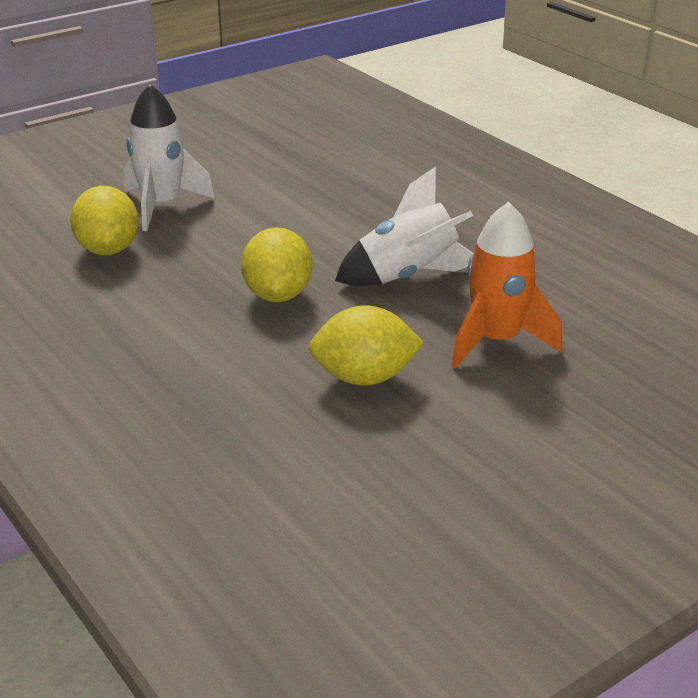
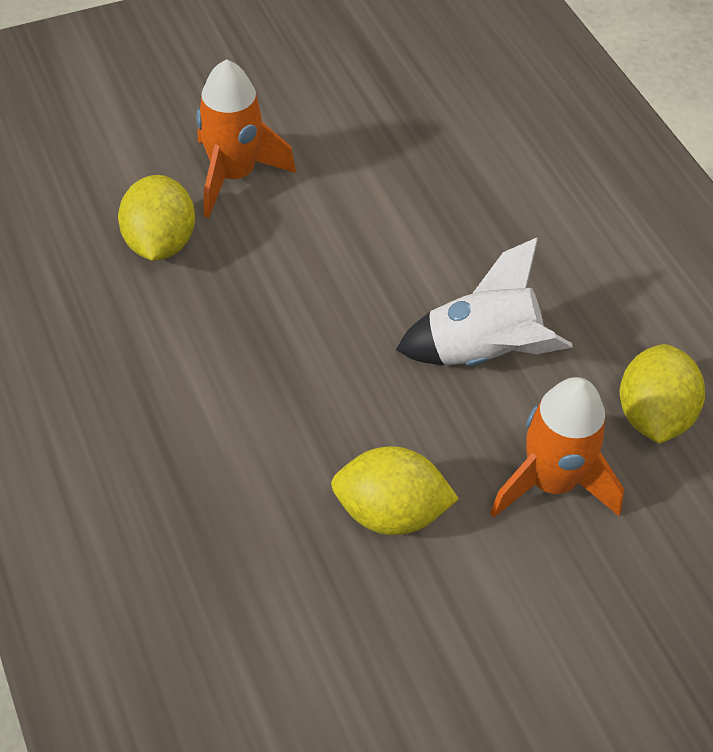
camera: 10 degrees right, 20 degrees up
(162, 206) = (234, 175): white rocket -> orange rocket
(277, 295) = (328, 357): yellow lemon -> yellow lemon (652, 416)

